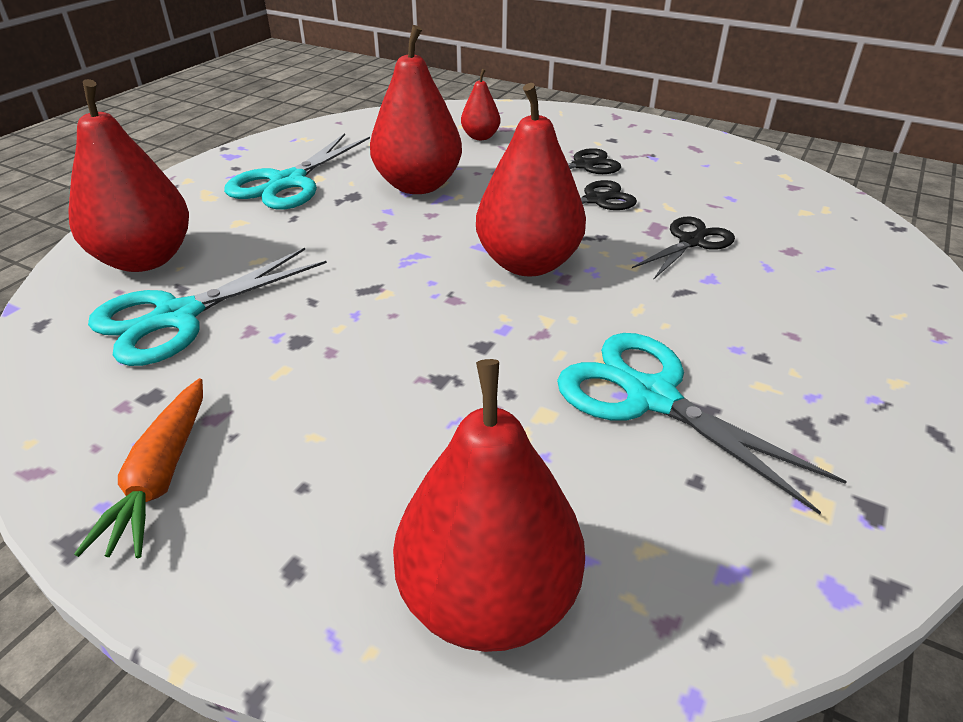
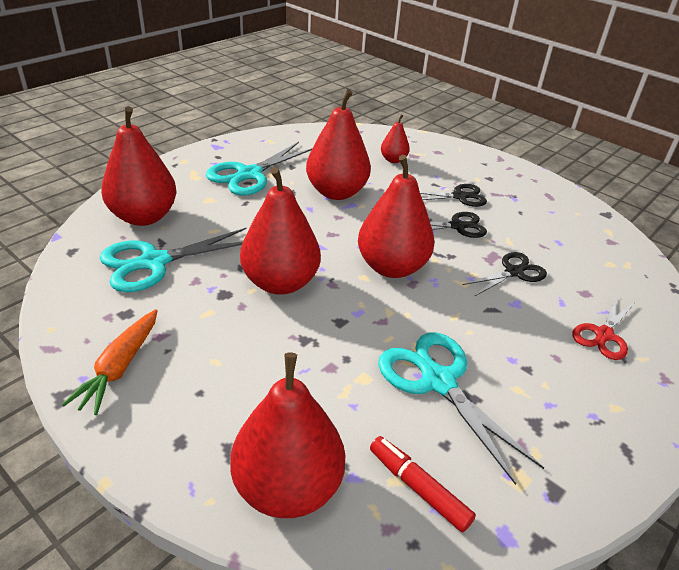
camera: 10 degrees right, 0 degrees up
(378, 310) = (280, 282): none -> red pear
(684, 552) = (418, 488): none -> red marker
(838, 296) = (604, 335): none -> red scissors

